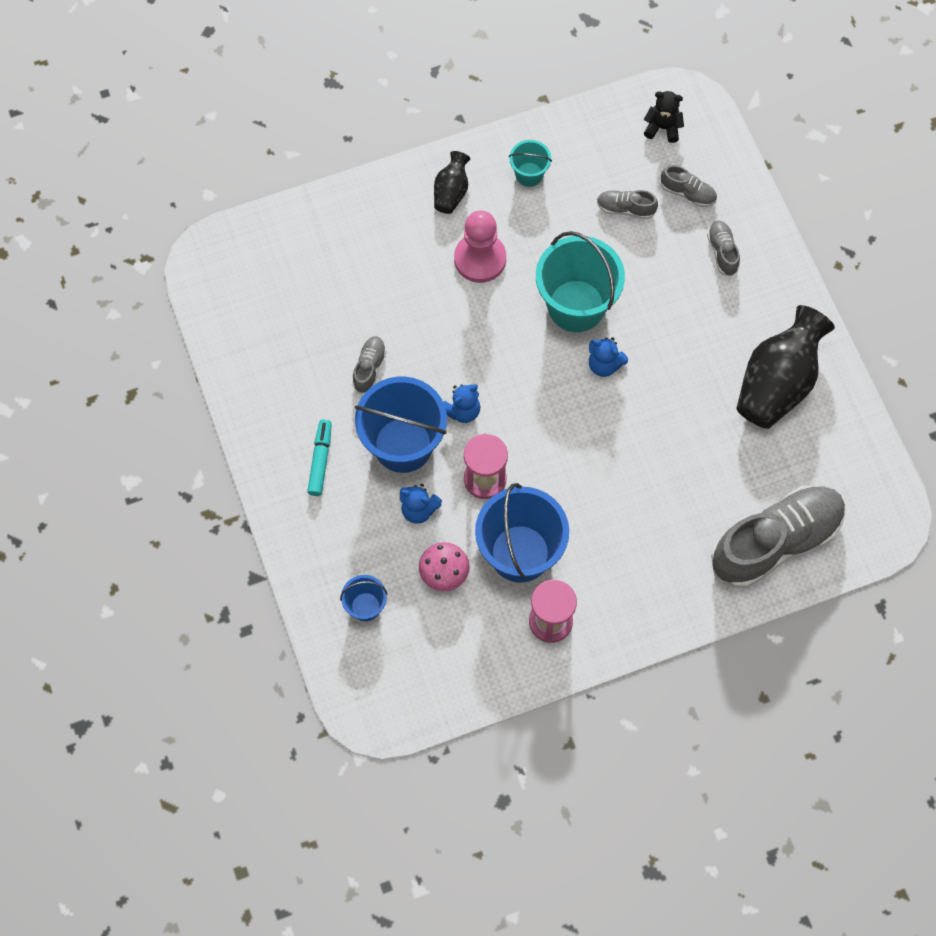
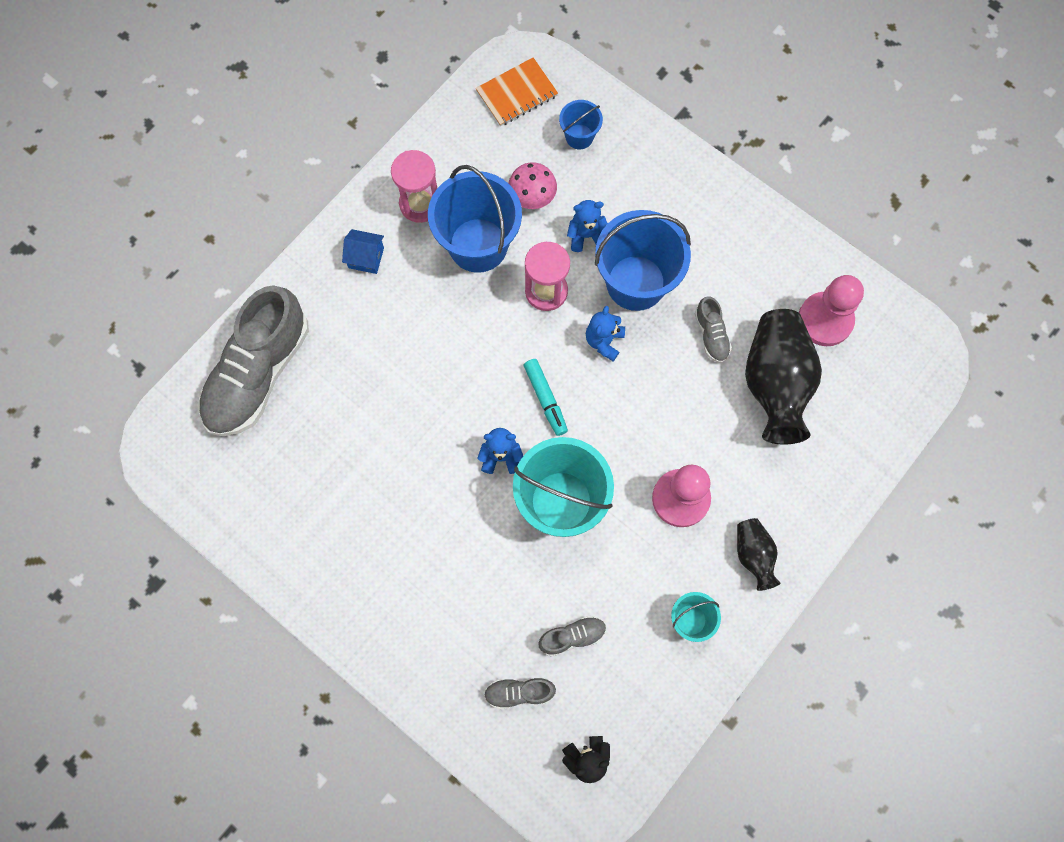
camera: 150 degrees right, 5 degrees up
(267, 329) = (825, 320): none -> pink pawn
(320, 460) = (697, 231): turquoise marker -> turquoise marker (545, 399)
(396, 683) = (517, 93): none -> orange notebook
(627, 596) = (366, 258): none -> blue house
(722, 252) = (450, 643): grey shoe -> none
(777, 383) = (327, 529): black vase -> black vase (775, 384)

